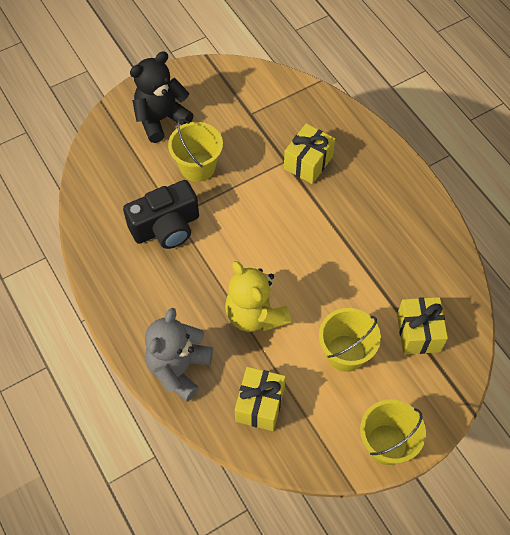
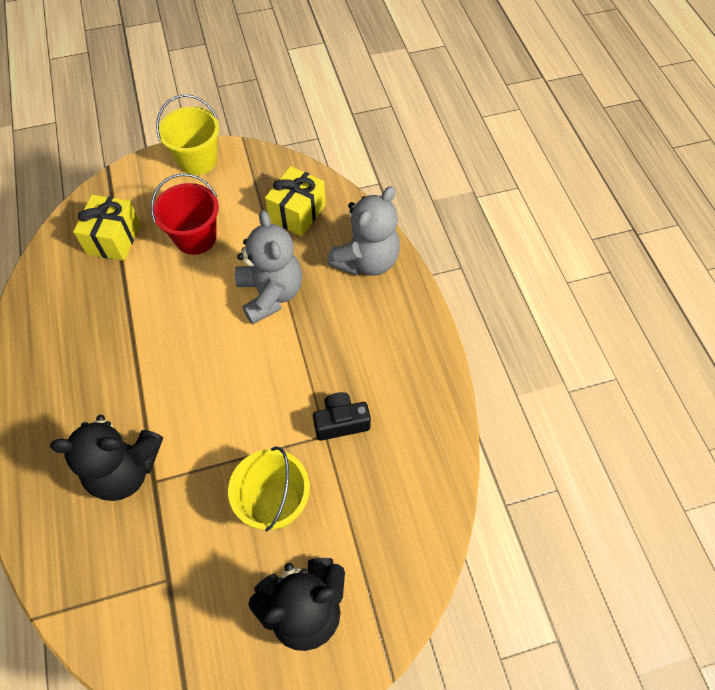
camera: 165 degrees left, 0 degrees up
(166, 227) = (341, 422): black camera -> black camera, size x0.59
(255, 315) = (270, 294): yellow teddy bear -> grey teddy bear
(308, 163) = (125, 470): yellow gift -> black teddy bear
(345, 353) = (195, 237): yellow bucket -> red bucket

